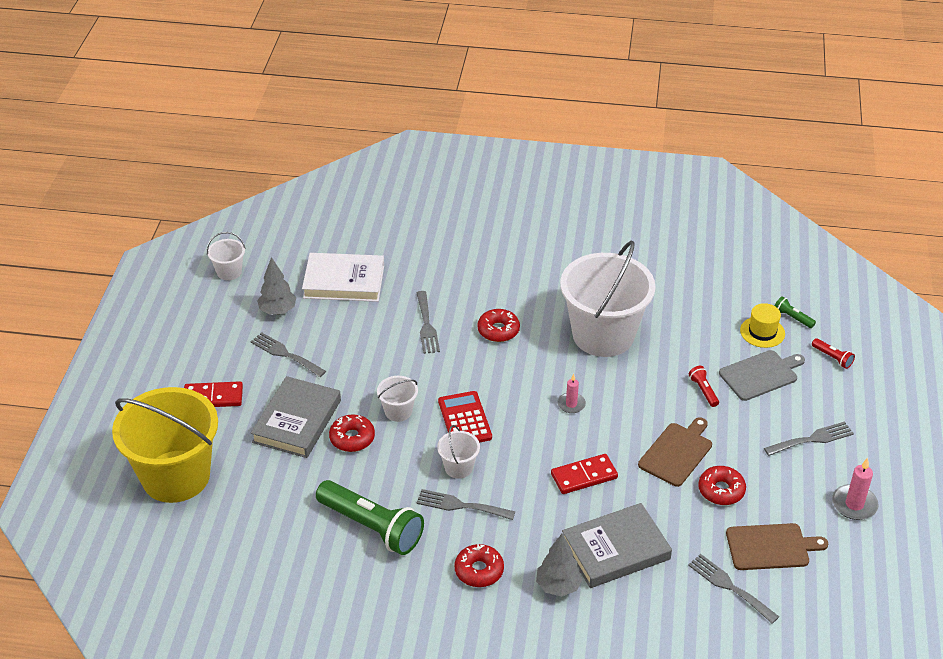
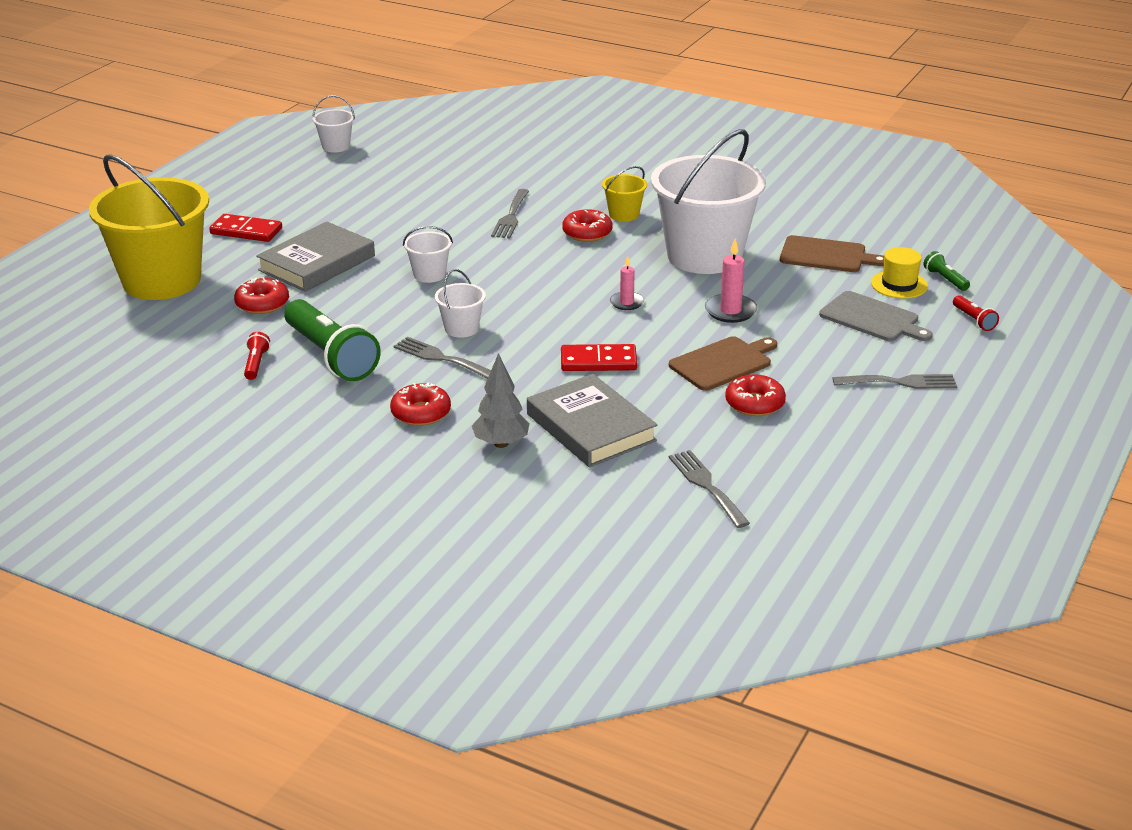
camera: 20 degrees right, 10 degrees down
(277, 311) = (362, 181): grey tree -> none
(285, 354) = (345, 213): grey fork -> none
(344, 281) = (448, 171): white book -> none
(352, 438) = (364, 286): red donut -> red donut (262, 304)
(465, 419) = (497, 293): red calculator -> none
(516, 301) = (624, 214): none -> yellow bucket
(615, 550) = (590, 427): grey book -> grey book turned 60 degrees clockwise
(703, 391) = (792, 319): red flashlight -> red flashlight (256, 364)
(760, 374) = (872, 318): grey cutting board -> grey cutting board turned 45 degrees clockwise
(770, 547) = (782, 462): brown cutting board -> brown cutting board (826, 255)
(854, 504) = (916, 447): pink candle -> pink candle (730, 311)

